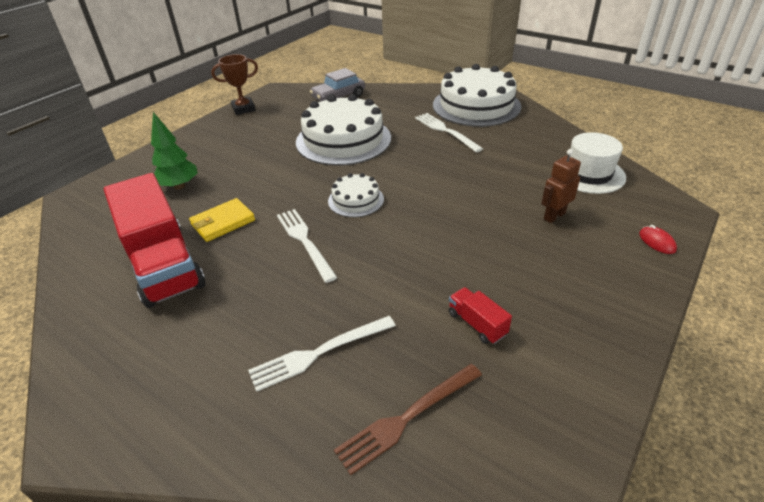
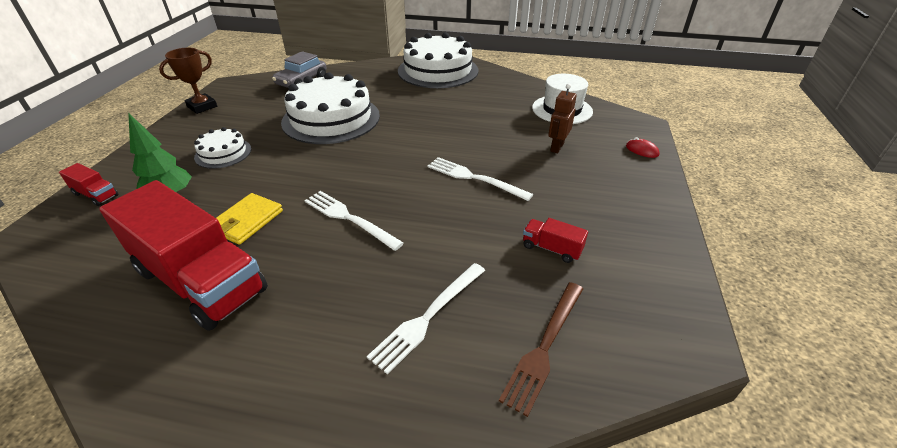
camera: 25 degrees left, 0 degrees up
(130, 173) = (96, 195): none -> red truck
(356, 200) = (377, 170): white cake -> white cake (223, 153)
(445, 131) = (424, 95): white fork -> white fork (474, 178)

